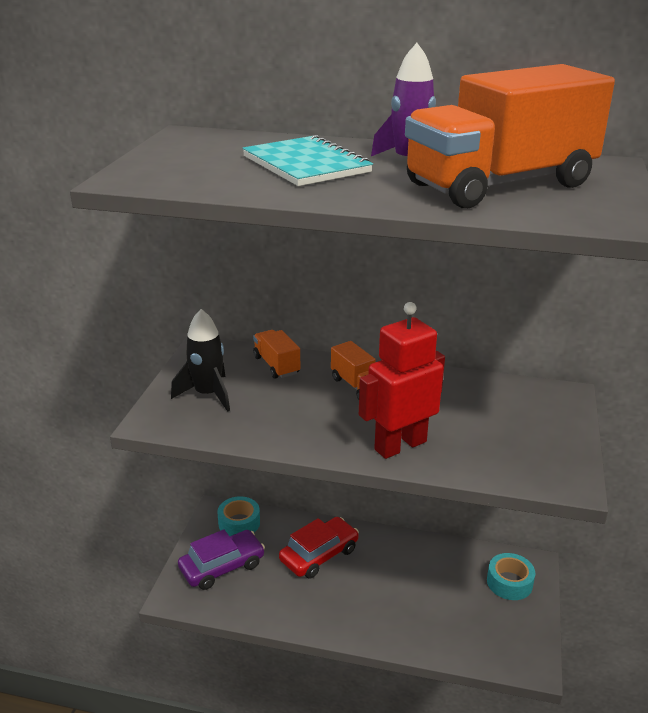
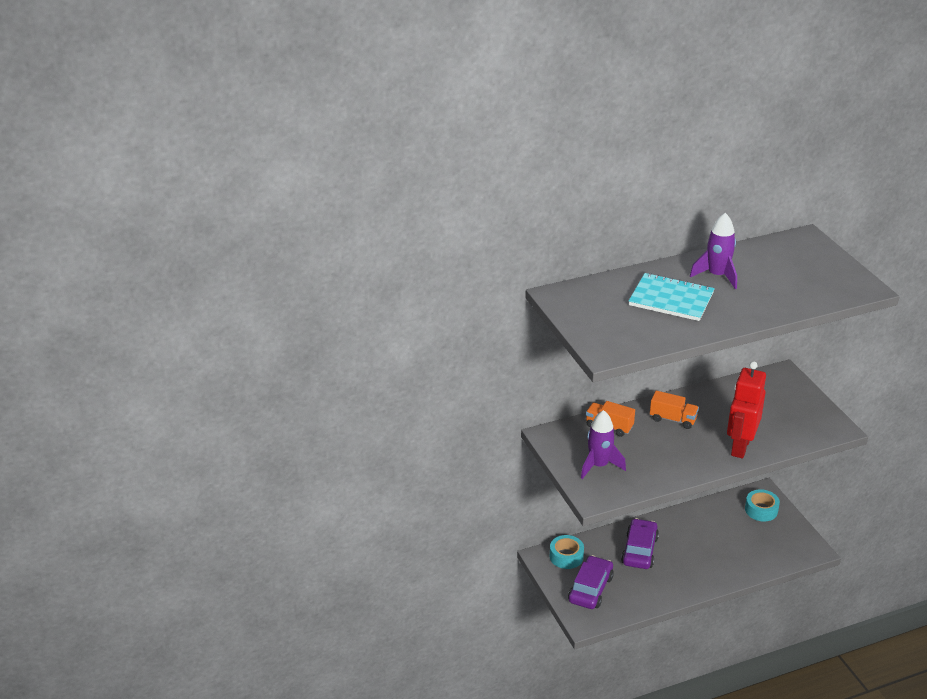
camera: 35 degrees left, 5 degrees up
(208, 395) = (599, 466): black rocket -> purple rocket
(319, 555) = (639, 550): red car -> purple car
(500, 185) = (783, 279): orange truck -> none

